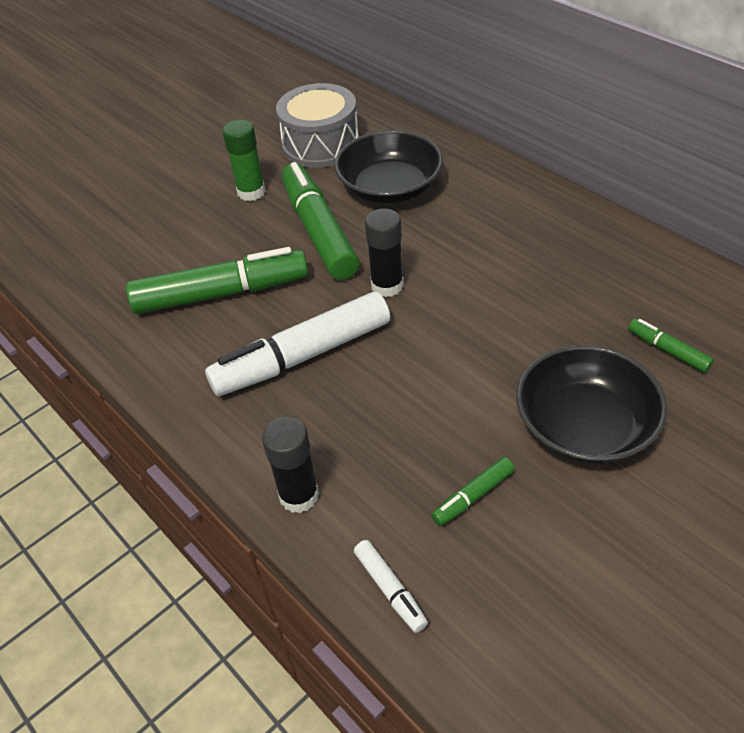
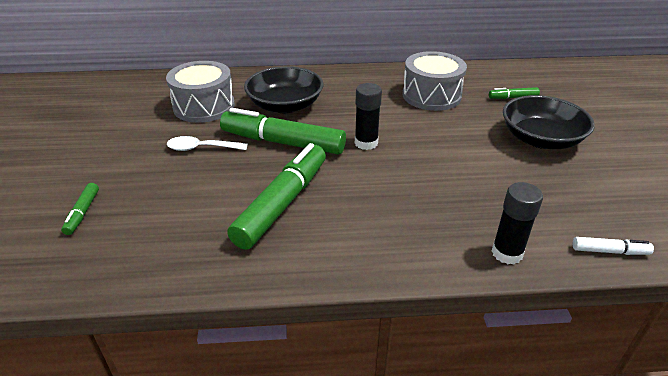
camera: 55 degrees left, 10 degrees down
(251, 192) = (201, 148): green glue stick -> white spoon
(302, 356) = (387, 198): white marker -> none
(473, 496) = (561, 192): green marker -> green marker (82, 213)
(564, 277) = (431, 95): none -> grey drum

